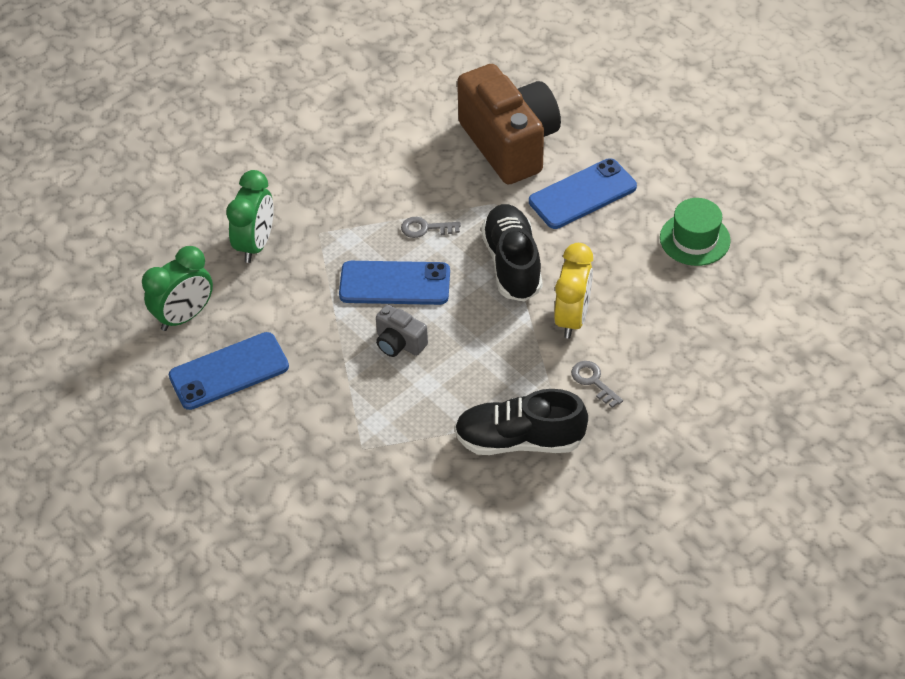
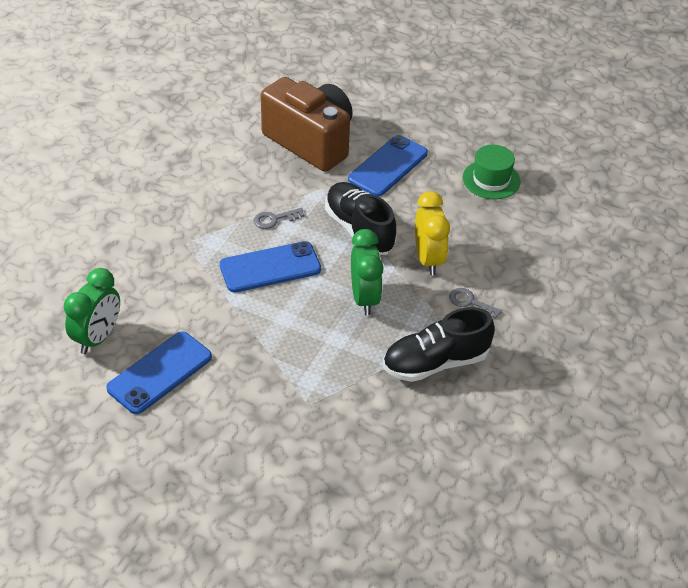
camera: 25 degrees left, 5 degrees down
(256, 244) = (134, 264): green clock -> green clock (364, 298)
(399, 343) = (297, 313): grey camera -> none

